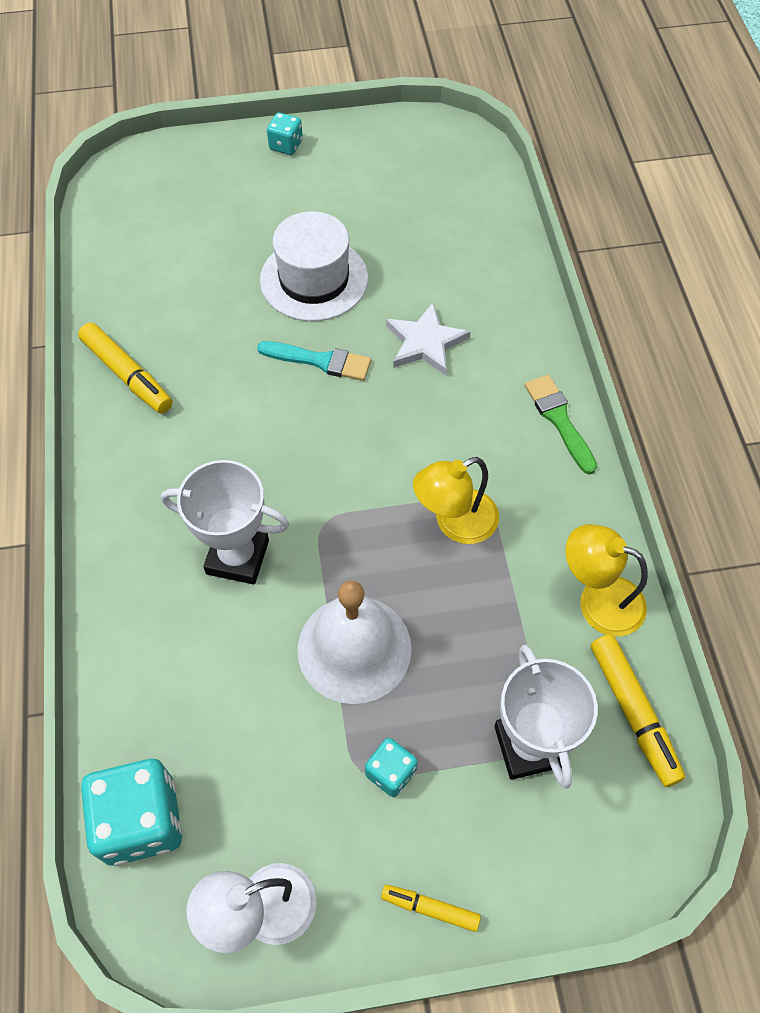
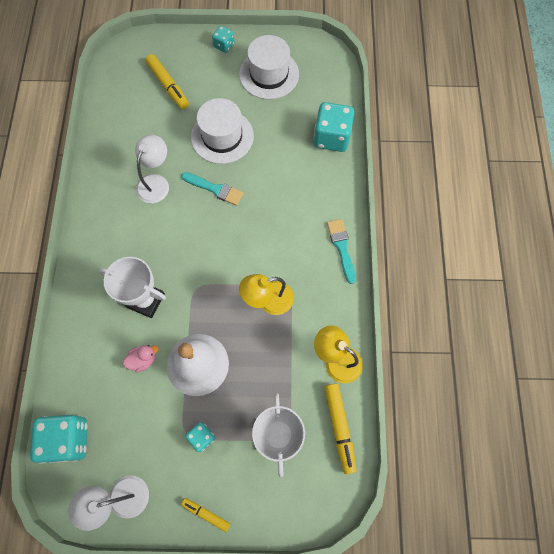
camera: 10 degrees right, 10 degrees up
(127, 375) = (106, 181): yellow marker -> yellow marker (168, 86)
(215, 365) = (156, 182): none -> white lamp
(253, 657) = (143, 359): none -> pink duck
(371, 177) = (269, 74): none -> white hat
(425, 343) = (277, 187): white star -> none
(498, 256) = (331, 137): none -> turquoise dice
(559, 420) = (341, 247): green brush -> turquoise brush

